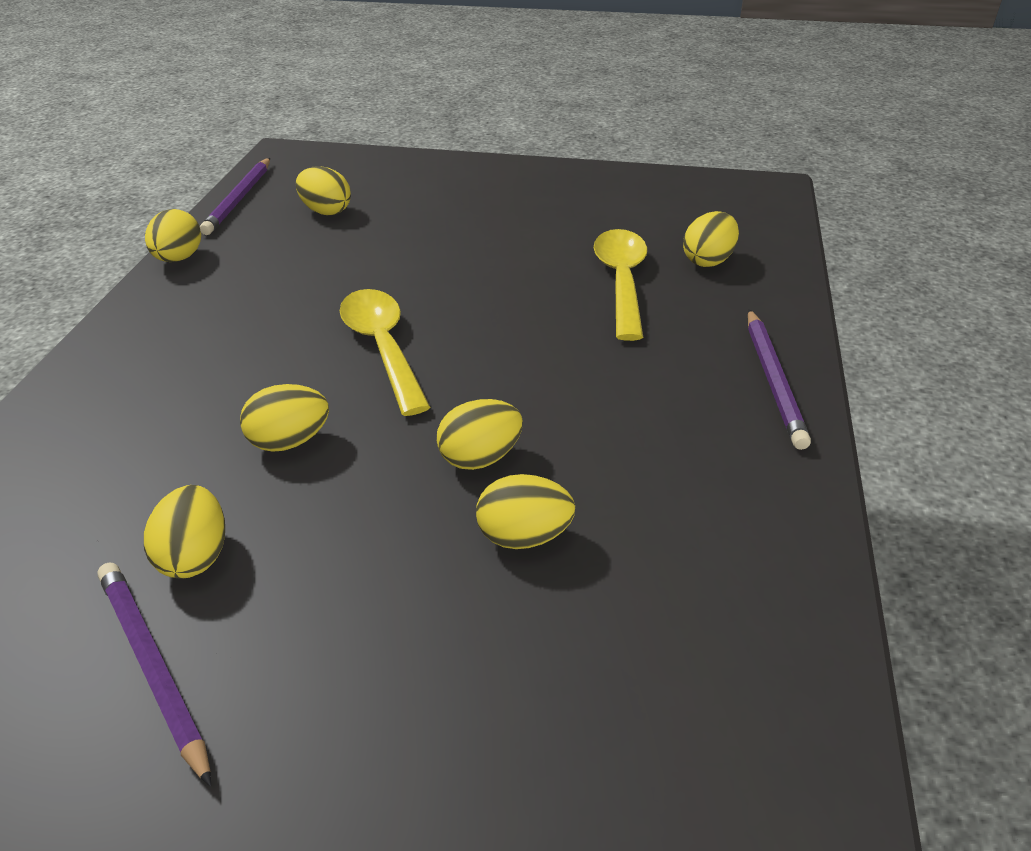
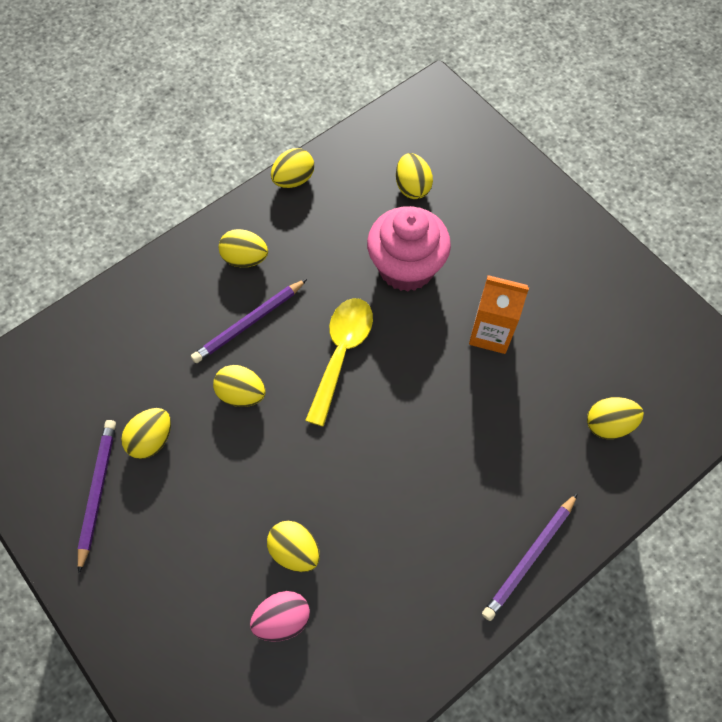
camera: 40 degrees right, 25 degrees up
(239, 199) = (370, 134): purple pencil -> purple pencil (249, 323)
(383, 259) = (406, 267): none -> pink cupcake
(480, 457) = (319, 482): yellow egg -> yellow egg (245, 258)
(525, 260) = (491, 333): none -> orange carton
(589, 613) = (282, 619): none -> pink egg
(621, 281) = (530, 400): yellow spoon -> none

